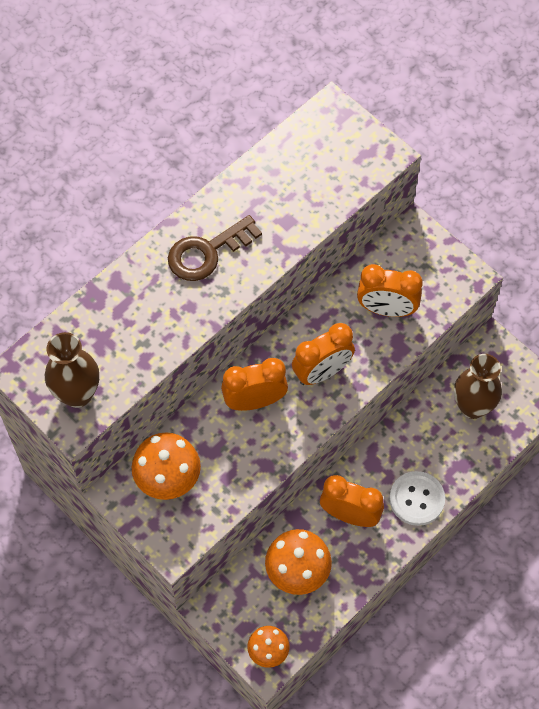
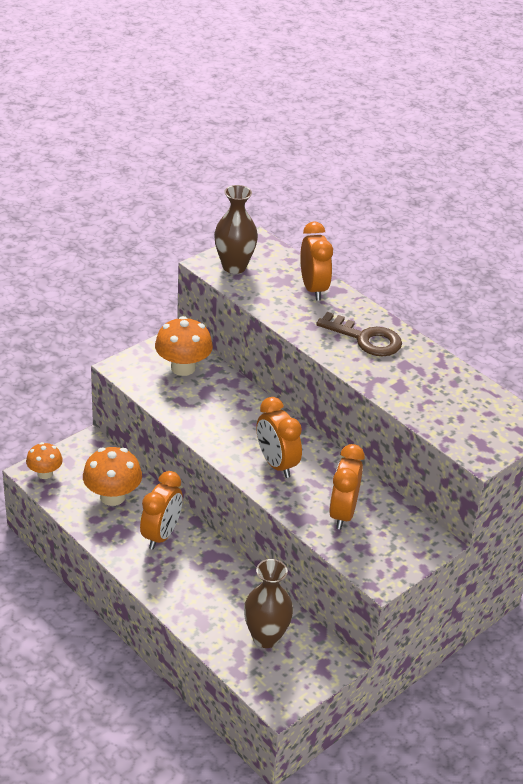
camera: 90 degrees right, 25 degrees down
(207, 252) = (365, 338): brown key -> brown key turned 150 degrees clockwise
(254, 401) = (250, 420): orange clock -> orange clock (313, 289)
(417, 499) = (170, 583): white button -> none

